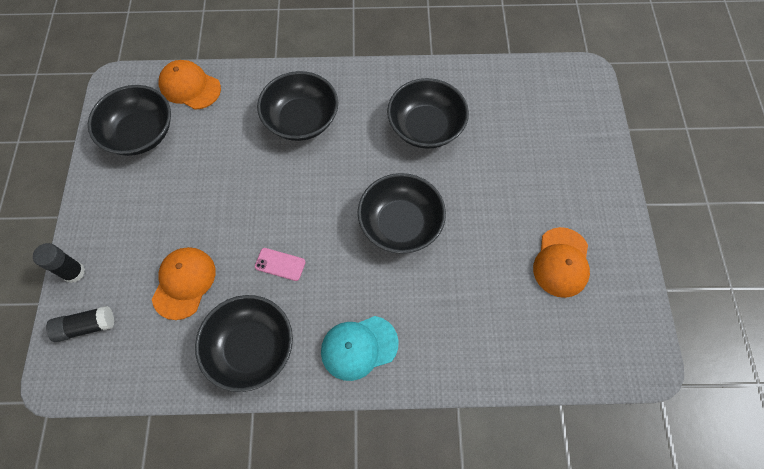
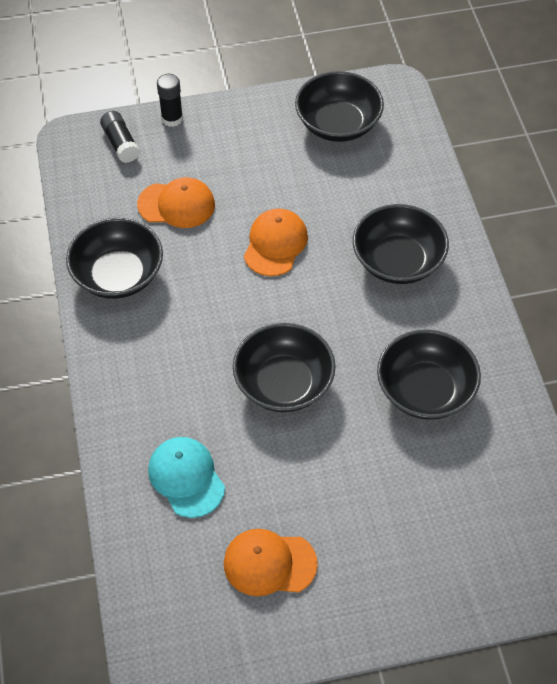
camera: 80 degrees right, 10 degrees down
(190, 87) = (411, 149): orange cap -> orange cap (275, 244)
(280, 264) = (212, 279): pink phone -> none
(359, 347) = (132, 367): turquoise cap -> turquoise cap (186, 478)

